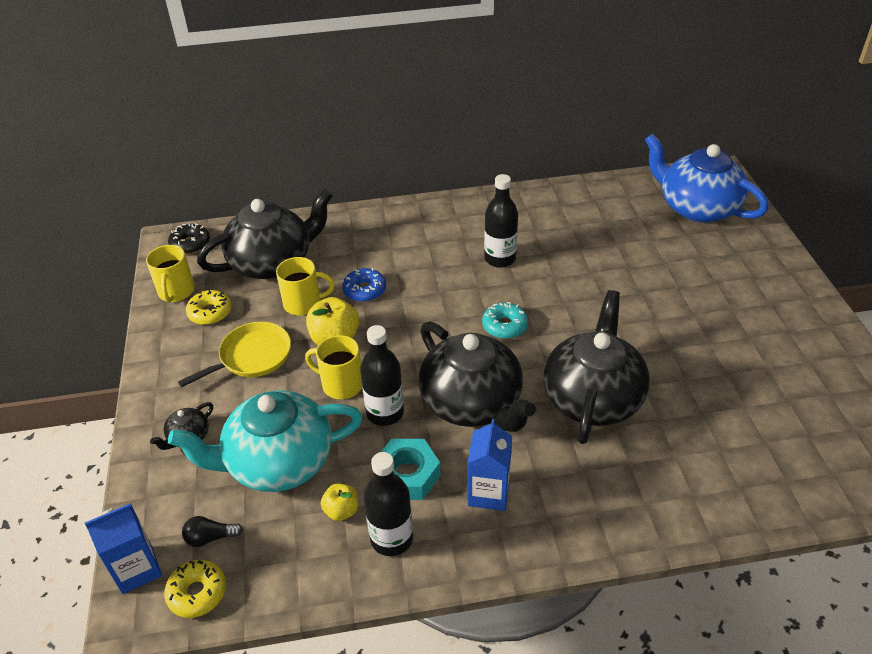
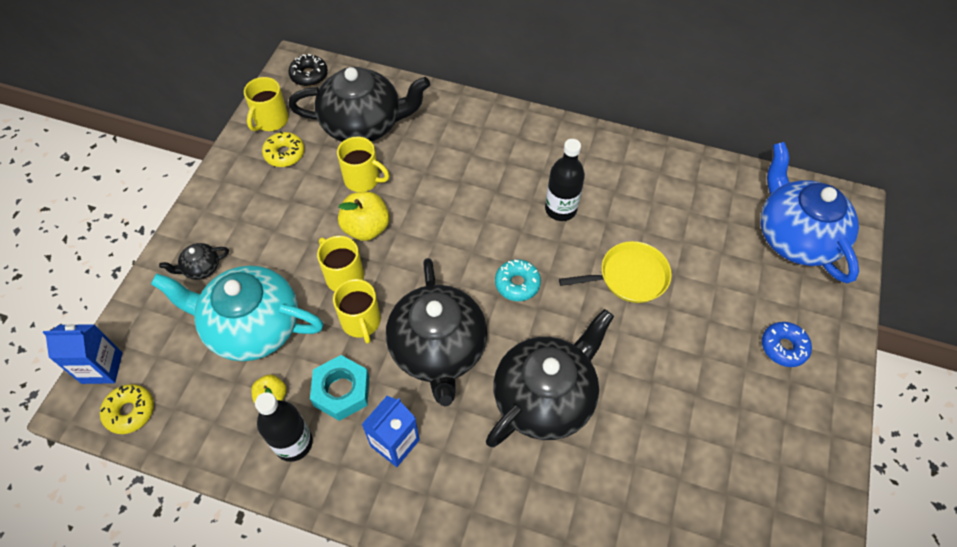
camera: 25 degrees right, 15 degrees up
(210, 537) = (165, 368): black light bulb -> none
(252, 356) = (291, 214): yellow pan -> yellow pan (629, 276)
(364, 290) = (421, 189): blue donut -> blue donut (783, 347)
(385, 413) = (361, 322): black bottle -> yellow mug

